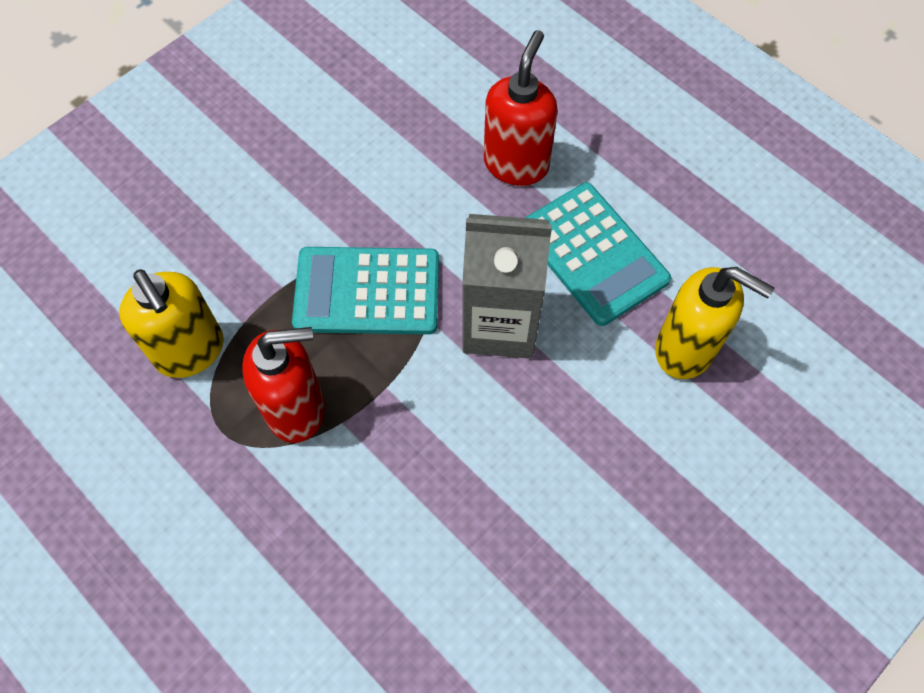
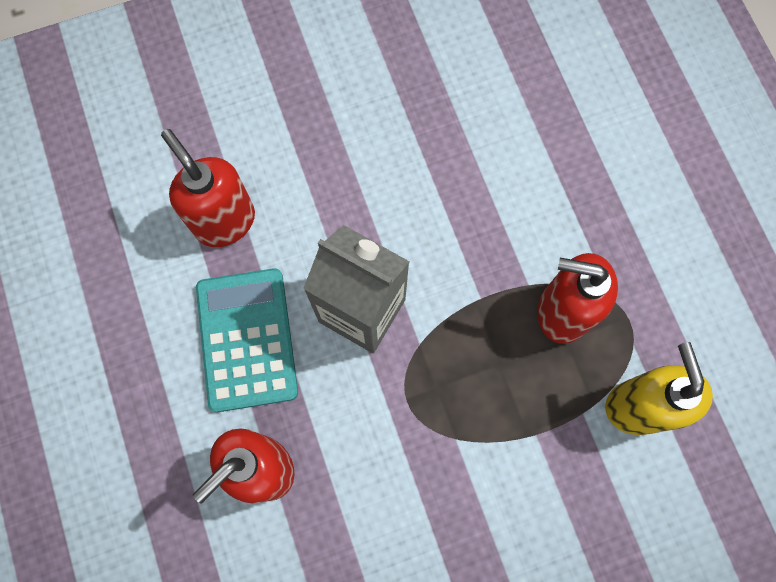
camera: 155 degrees left, 10 degrees up
(367, 291) = (461, 394): turquoise calculator -> none
(685, 349) = (224, 221): yellow soap dispenser -> red soap dispenser

